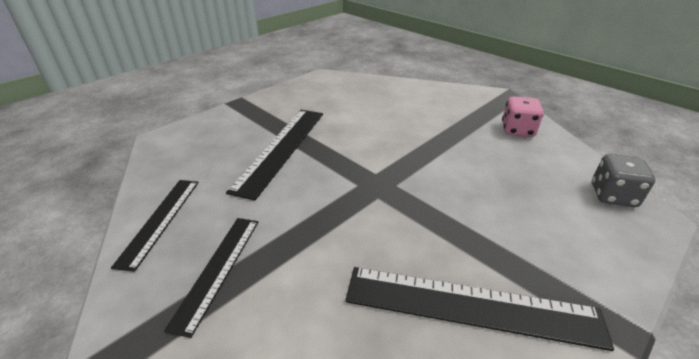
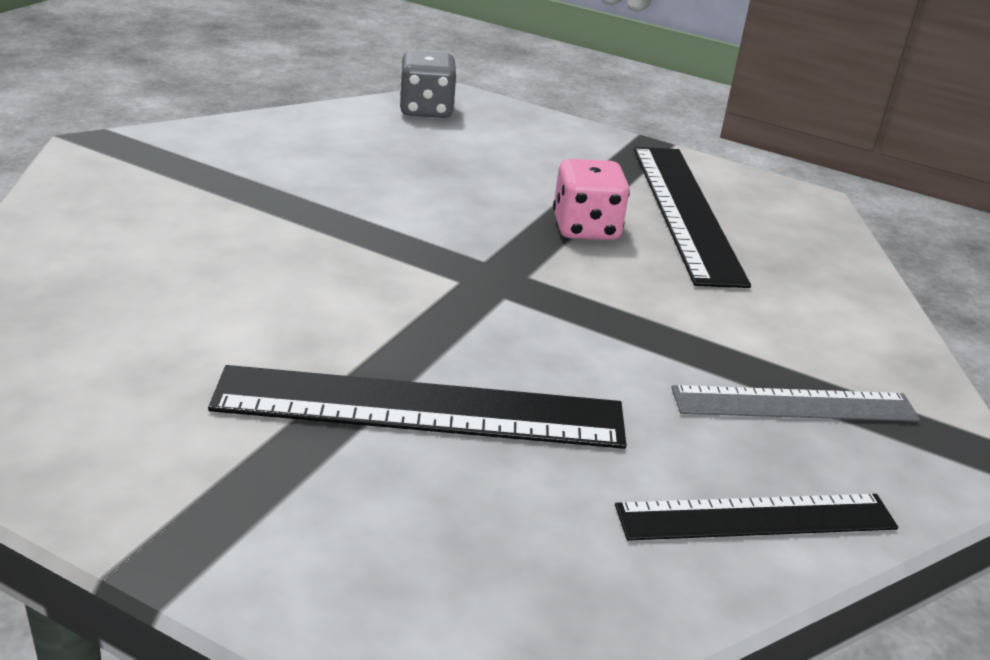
camera: 110 degrees left, 5 degrees down
(217, 269) = (794, 404): black ruler -> grey ruler
(517, 130) = (256, 146): pink dice -> pink dice (585, 228)

